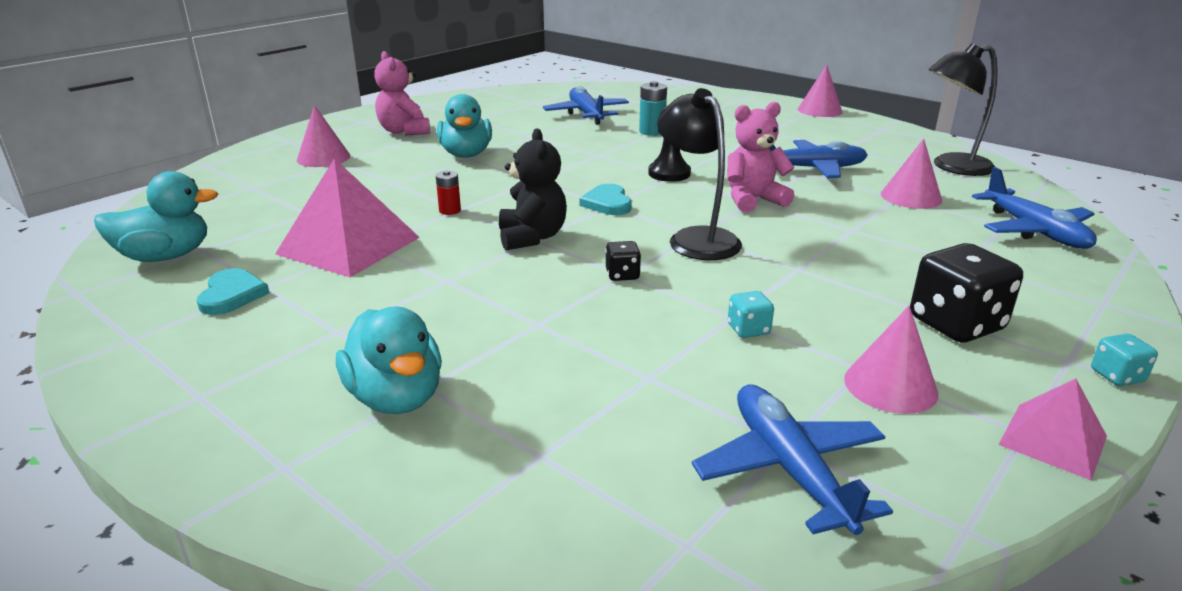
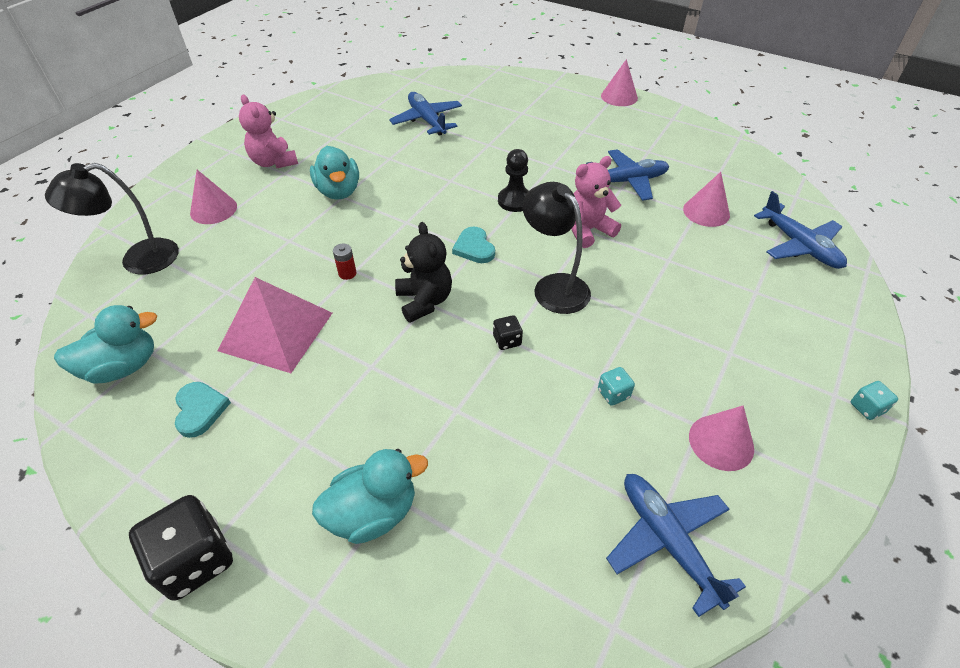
camera: 10 degrees left, 20 degrees up
(396, 397) = (373, 513): turquoise duck -> turquoise duck turned 75 degrees counterclockwise
(652, 132) = (488, 142): turquoise battery -> none
(952, 167) = (731, 168): black lamp -> black lamp (138, 260)
(956, 324) = (756, 366): black dice -> black dice (195, 560)
(1053, 440) = (831, 482): pink pyramid -> none

